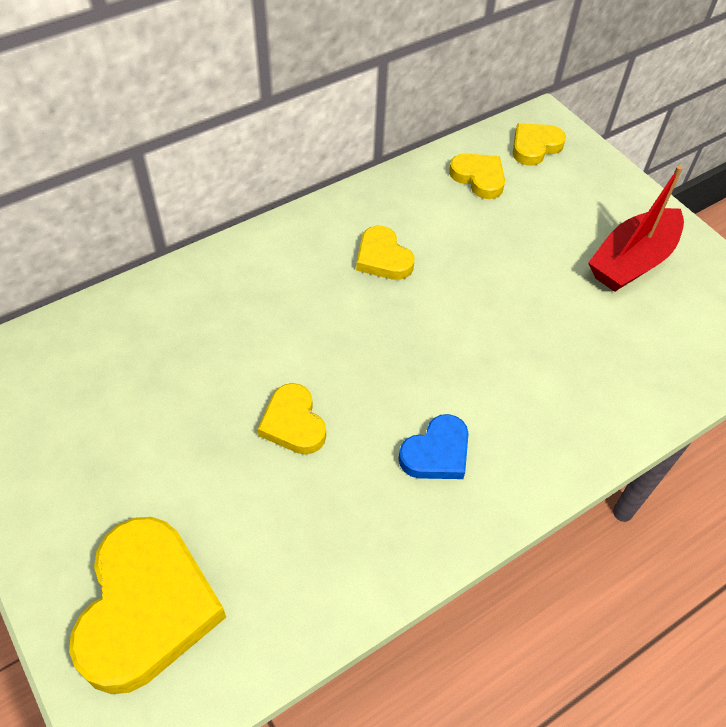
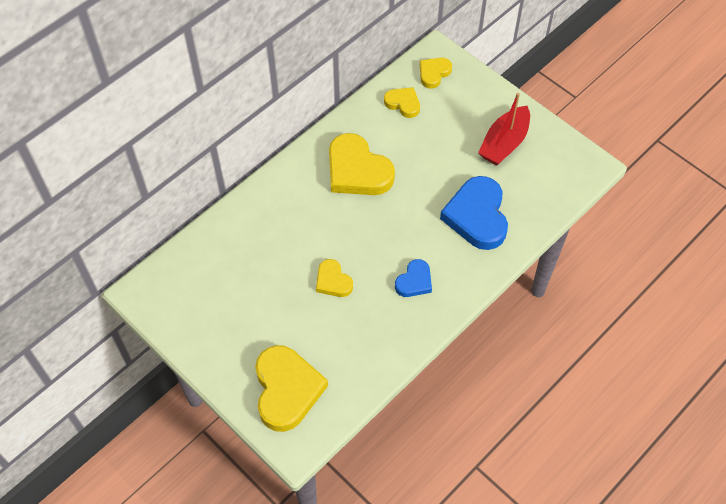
camera: 10 degrees left, 5 degrees up
(383, 258) = (357, 171): yellow heart -> yellow heart, size x1.88
(568, 365) = (477, 216): none -> blue heart

